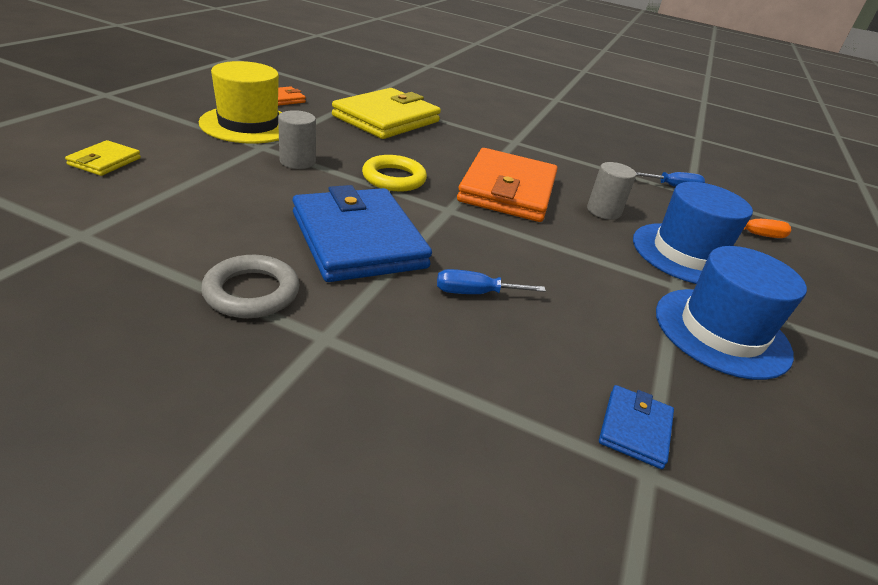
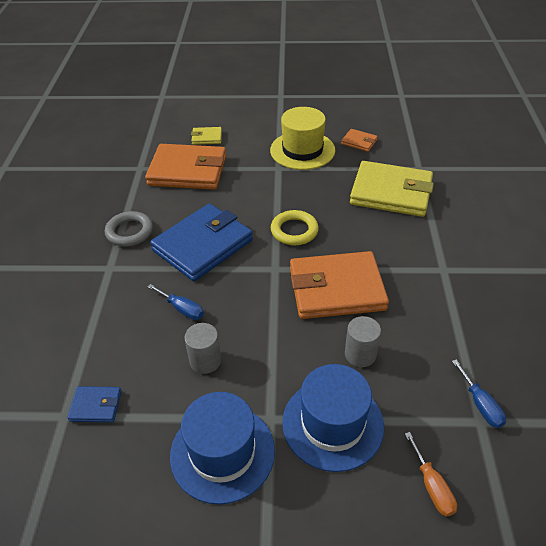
camera: 75 degrees right, 10 degrees up
(165, 199) = (187, 171): none -> orange wallet
(297, 162) = (273, 187): grey cylinder -> grey cylinder (205, 361)
(475, 293) = (182, 309): blue screwdriver -> blue screwdriver turned 150 degrees clockwise

